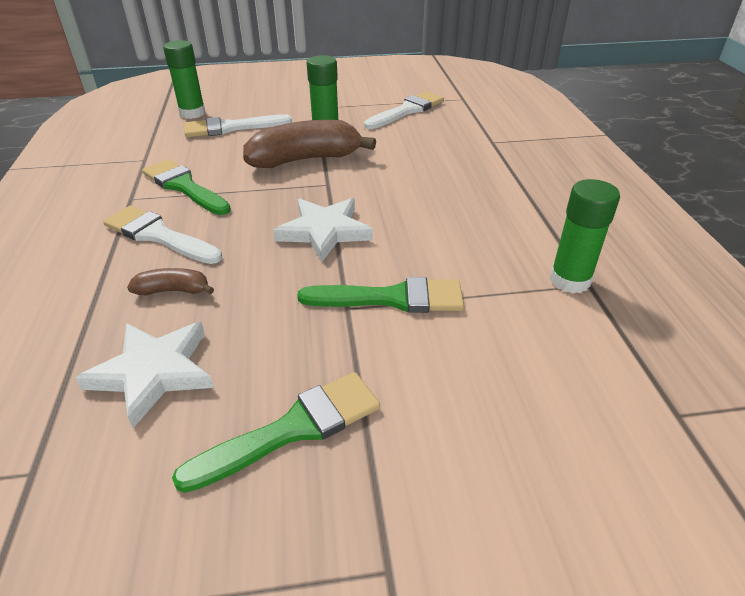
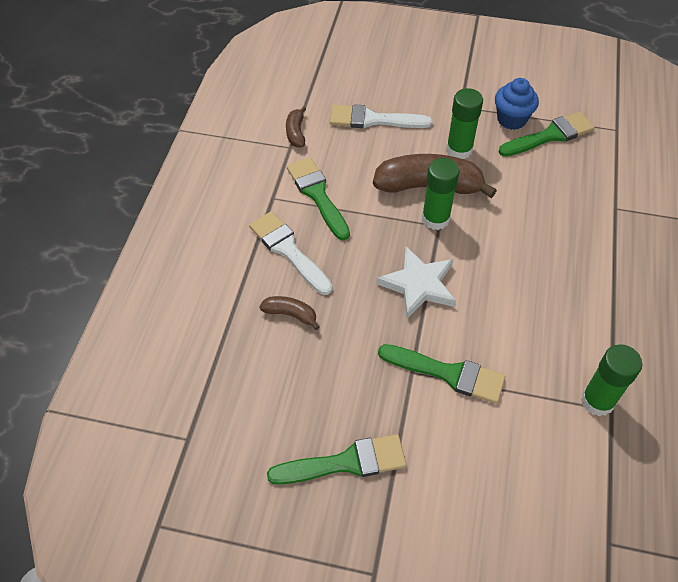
camera: 20 degrees right, 15 degrees up
(149, 149) = (296, 133): none -> brown banana
(153, 372) = (266, 387): white star -> none
(192, 113) = (342, 87): green glue stick -> green glue stick (435, 219)
(367, 107) = (511, 119): none -> blue cupcake
(407, 110) = (550, 135): white brush -> green brush

